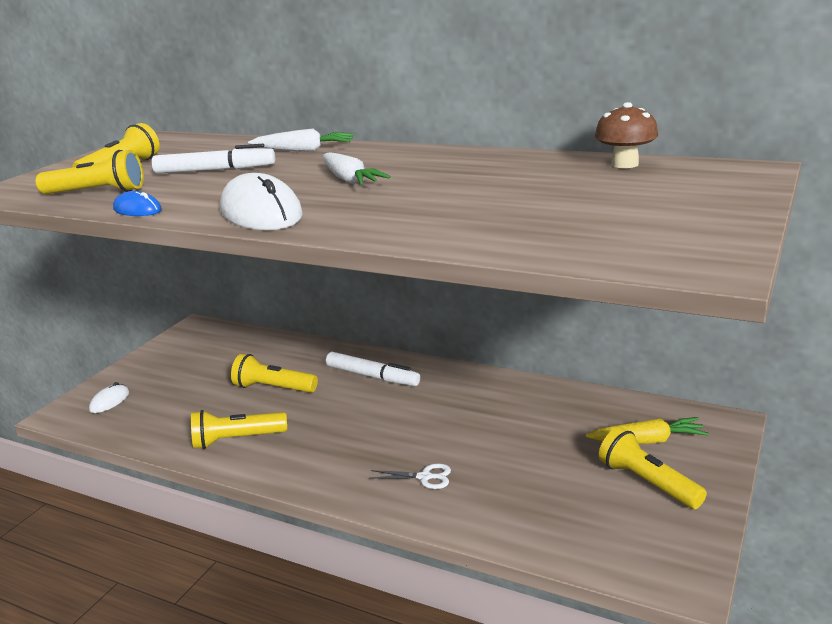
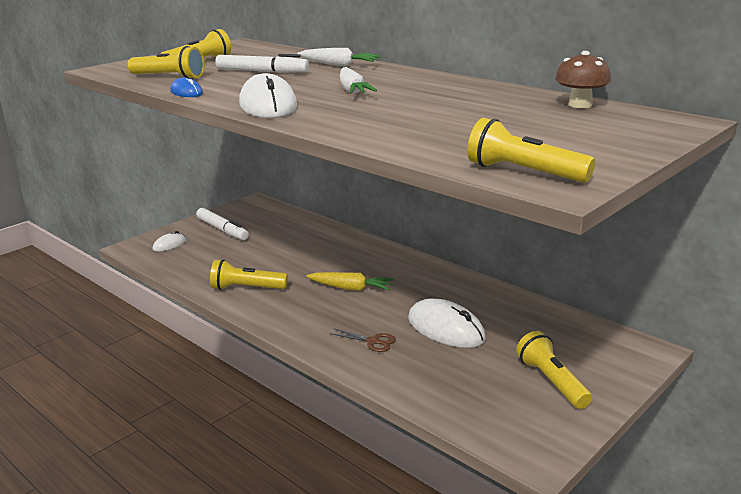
camera: 15 degrees right, 0 degrees up
(274, 388) = (291, 256): yellow flashlight -> yellow flashlight (524, 173)
(372, 376) = (371, 261): white marker -> white marker (222, 230)
(425, 477) = (373, 341): white scissors -> brown scissors
(499, 443) = (446, 328): none -> white mouse
(647, 441) = (571, 351): yellow carrot -> yellow carrot (351, 288)

